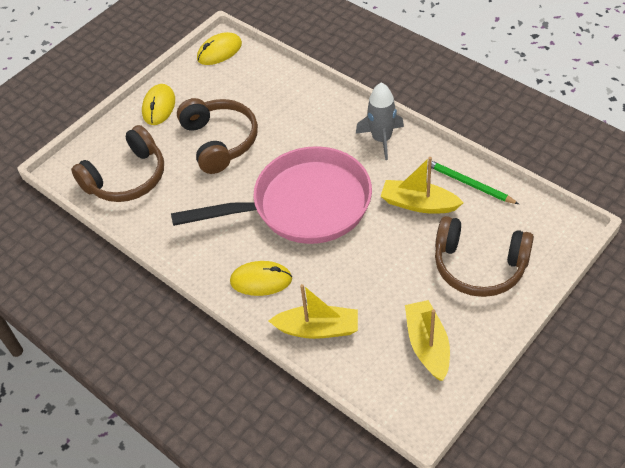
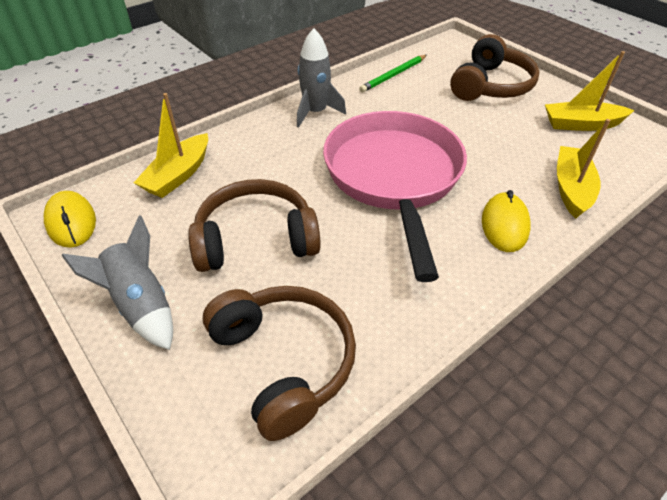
camera: 85 degrees left, 5 degrees down
(159, 106) = (141, 305): yellow mouse -> grey rocket
(419, 204) = (411, 104): yellow boat -> yellow boat (178, 175)

